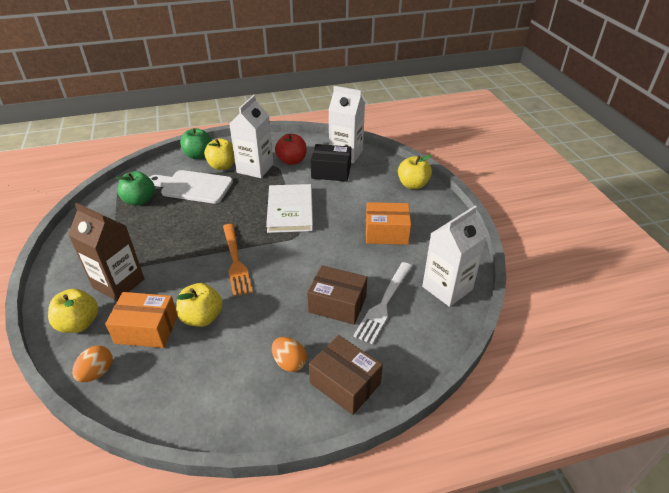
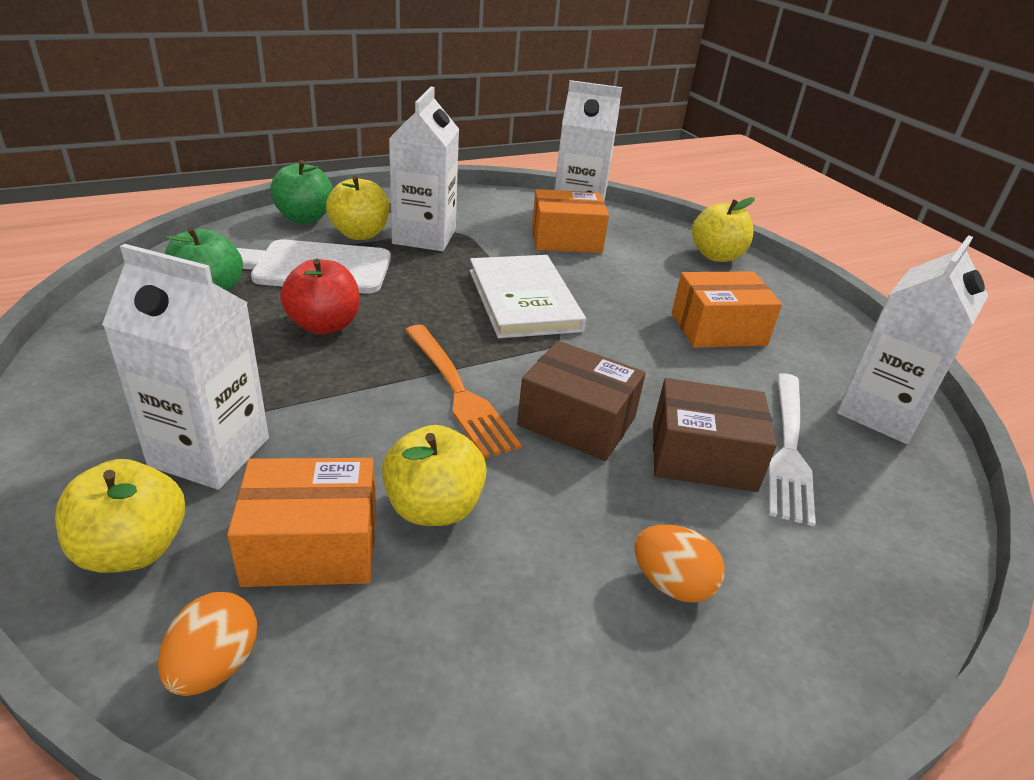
camera: 15 degrees left, 5 degrees down
(119, 283) = (210, 452): brown carton -> white carton
(292, 161) = (487, 225): red apple -> red apple (324, 325)
(331, 171) = (566, 239): black box -> orange box
(345, 383) = (810, 614): brown box -> brown box (577, 421)

